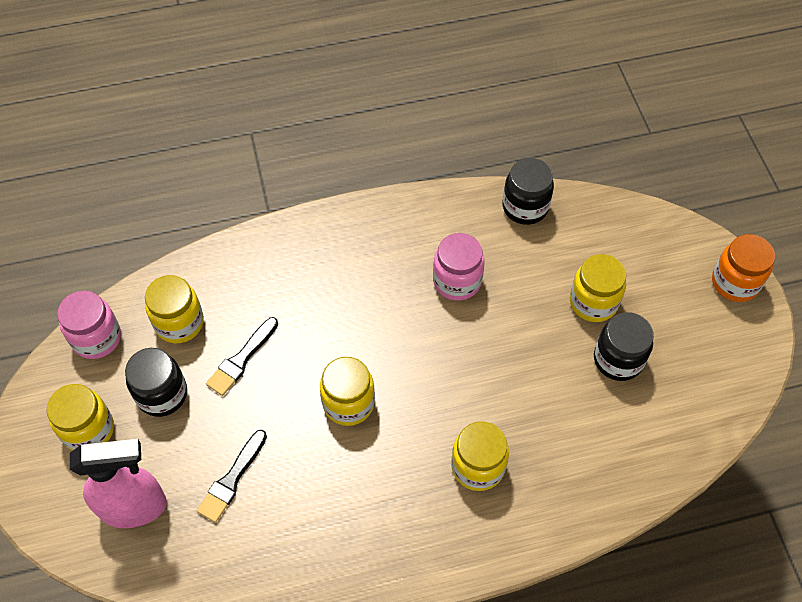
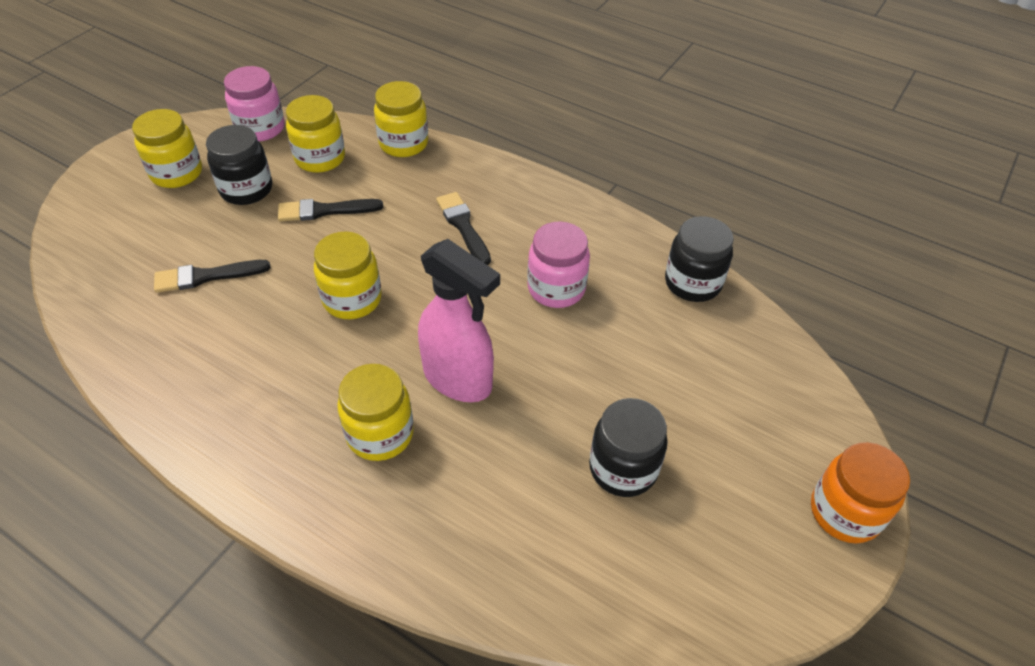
camera: 45 degrees right, 10 degrees down
(134, 507) = (129, 239): pink spray bottle -> pink spray bottle (458, 379)
(347, 288) = (463, 226): none -> black brush
(593, 302) = (661, 402): yellow jar -> yellow jar (403, 144)

